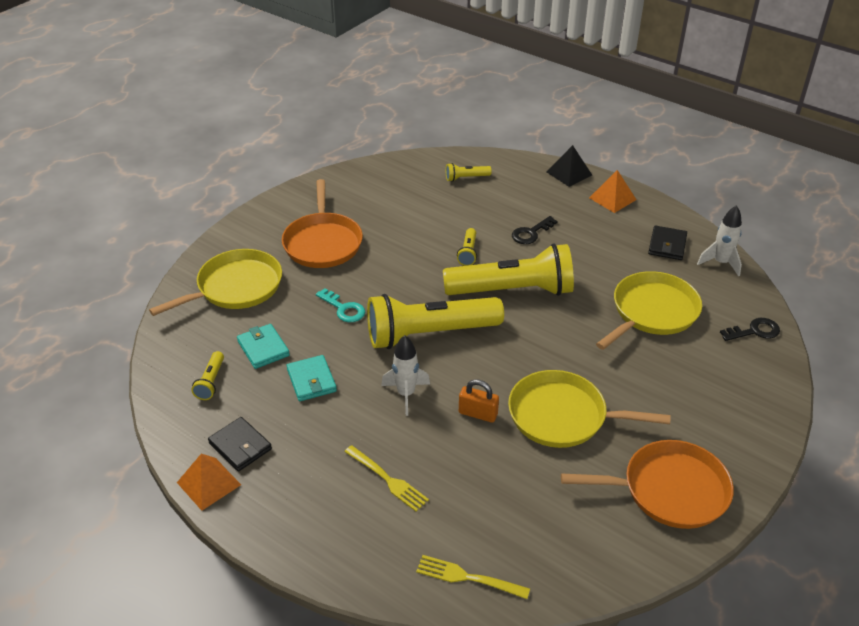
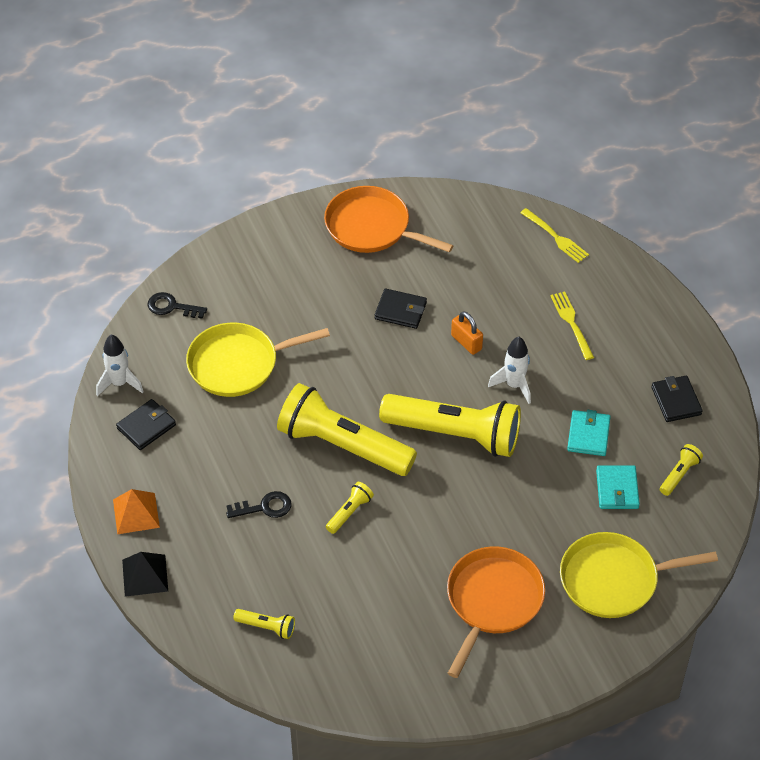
camera: 150 degrees left, 10 degrees up
(208, 483) = (713, 381): orange pyramid -> none
(343, 309) = (518, 500): turquoise key -> none
(562, 416) = (400, 311): yellow pan -> black wallet

